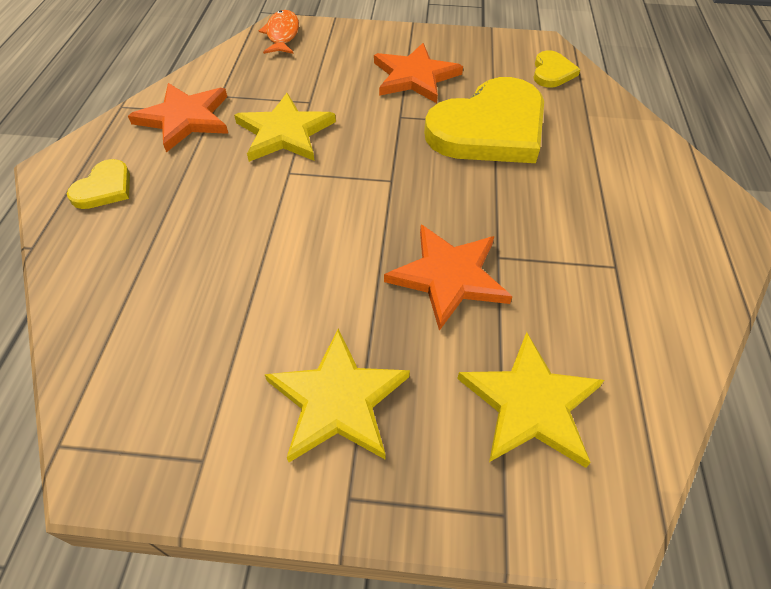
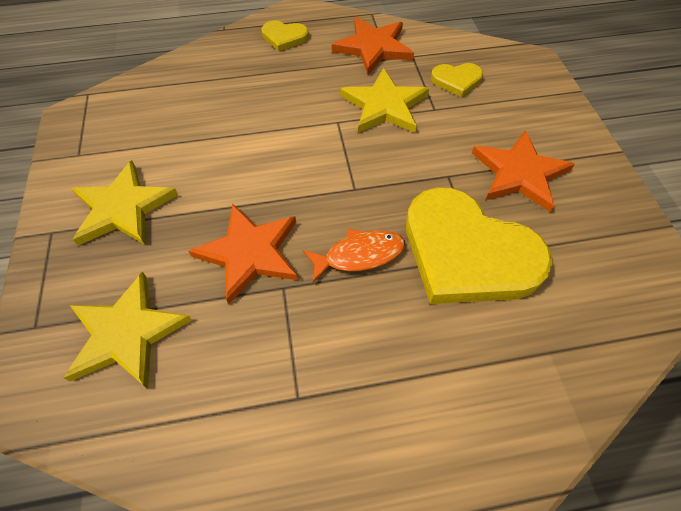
camera: 75 degrees right, 5 degrees up
(282, 34) = (522, 64): orange fish -> orange fish (359, 255)
(552, 72) = (616, 303): yellow heart -> yellow heart (456, 80)

